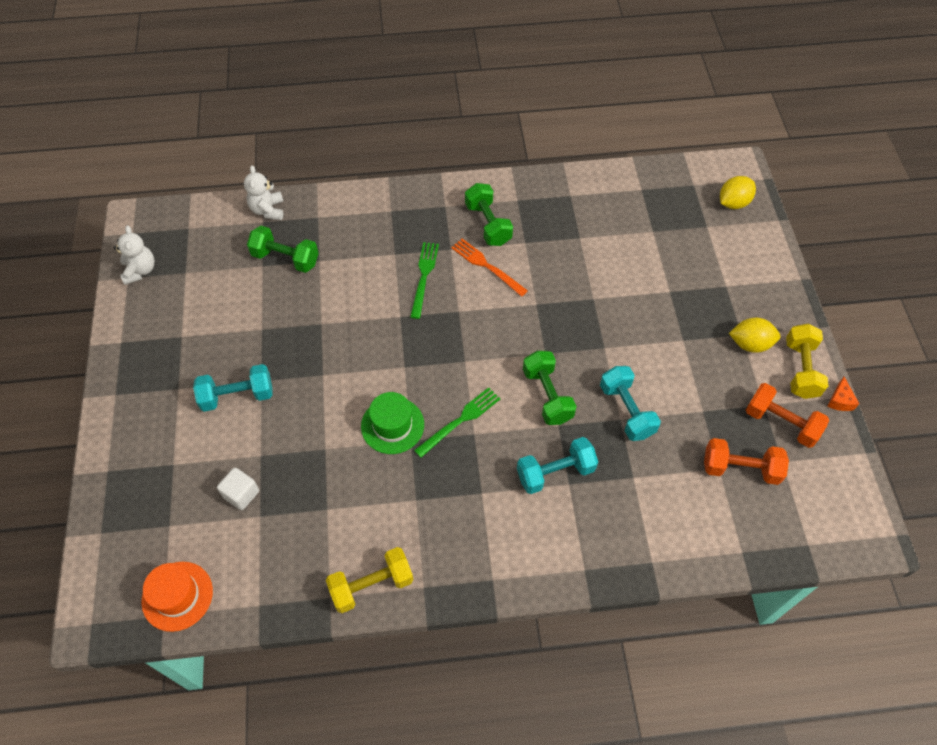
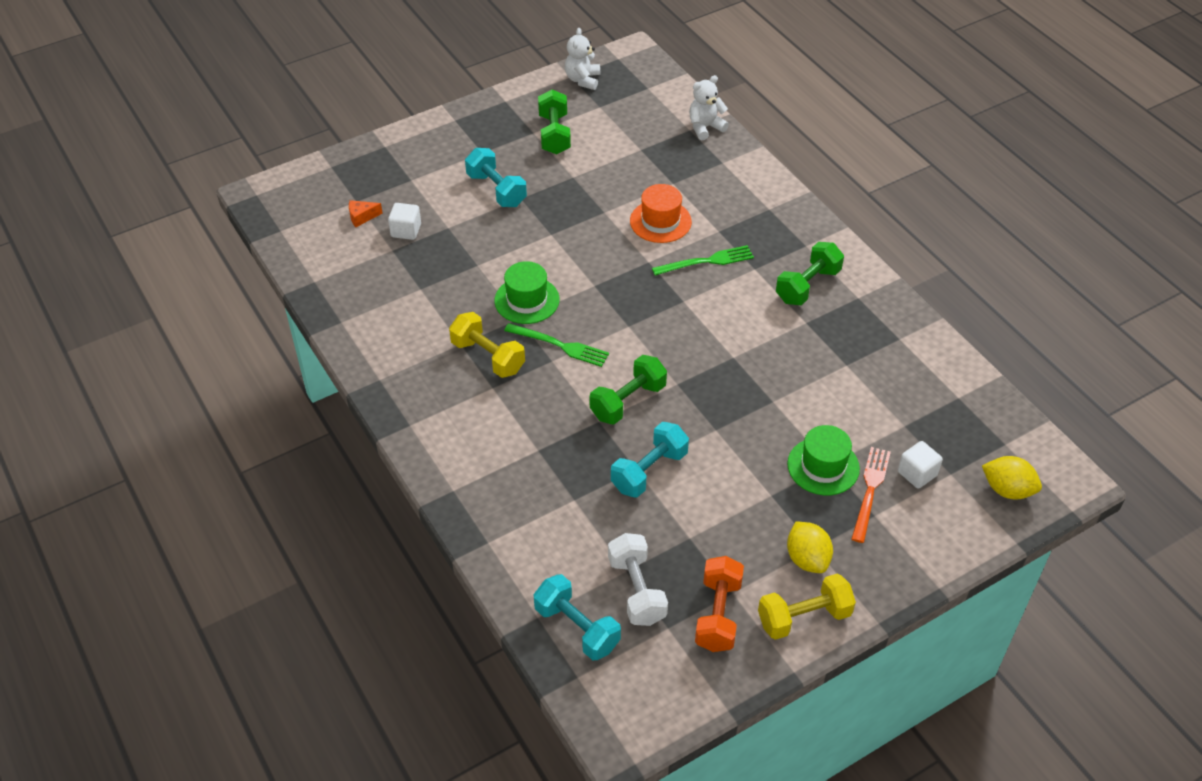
camera: 65 degrees right, 10 degrees down
(140, 270) = (583, 80): white teddy bear -> white teddy bear turned 135 degrees clockwise
(177, 596) = (300, 231): orange hat -> orange hat (660, 221)
(285, 258) = (659, 161): green dumbbell -> green dumbbell (554, 134)
(372, 585) = (364, 344): yellow dumbbell -> yellow dumbbell (488, 357)
(486, 266) = (753, 303): orange fork -> orange fork (870, 490)
(555, 472) = (544, 435): turquoise dumbbell -> turquoise dumbbell (577, 628)
(669, 296) = (823, 466): none -> green hat
(699, 244) = (917, 473): none -> white cube
(740, 468) = (637, 590): orange dumbbell -> white dumbbell
(840, 400) = (785, 667): orange cheese -> orange cheese (362, 217)

